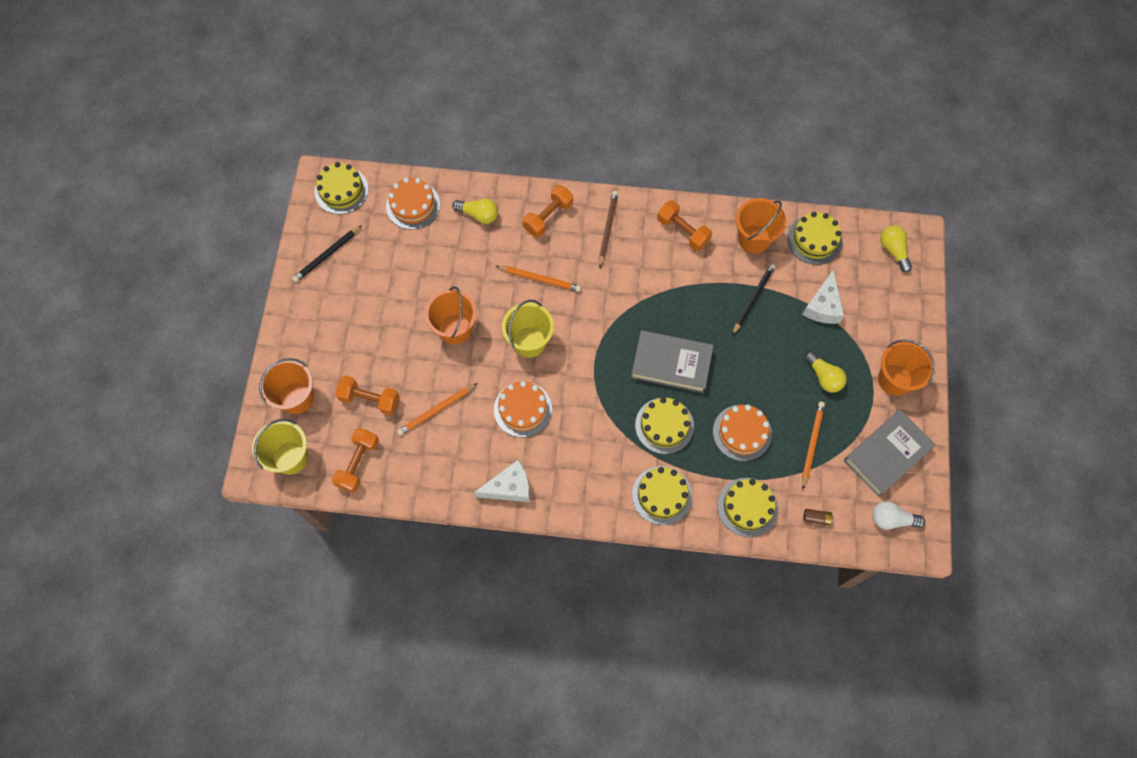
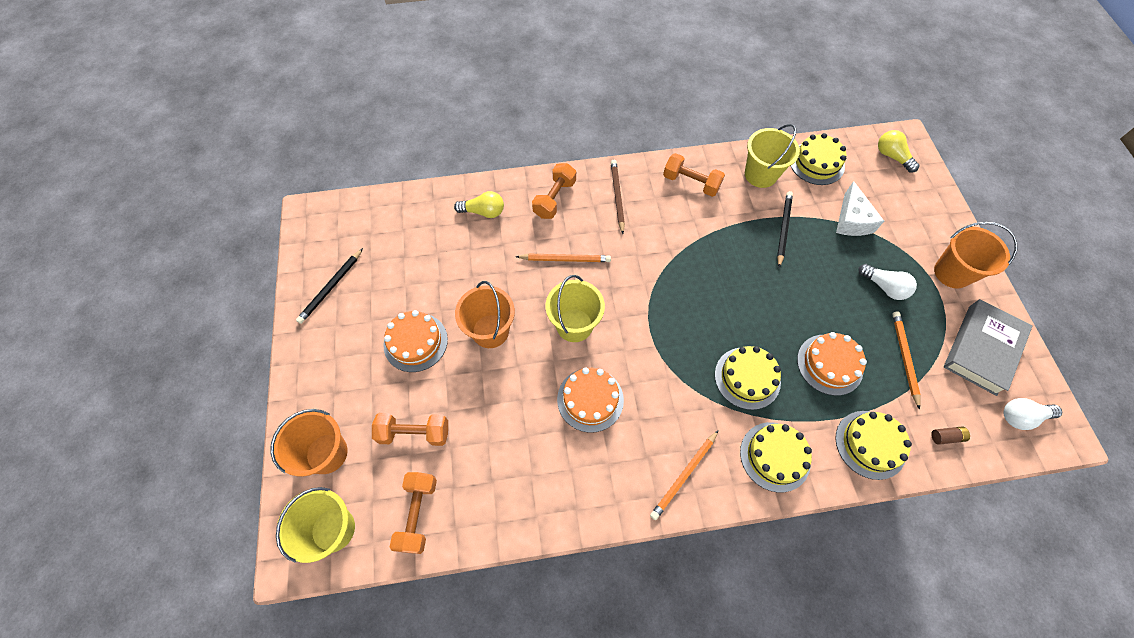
camera: 15 degrees left, 5 degrees down
(341, 190) = (333, 220): yellow cake -> none
(413, 205) = (412, 217): orange cake -> orange cake (415, 342)
(436, 410) = (494, 426): orange pencil -> orange pencil (684, 475)
(509, 487) = (603, 494): white cheese -> none
(671, 364) = (729, 311): grey book -> none
(754, 239) = (760, 174): orange bucket -> yellow bucket
(824, 377) = (884, 287): yellow light bulb -> white light bulb

